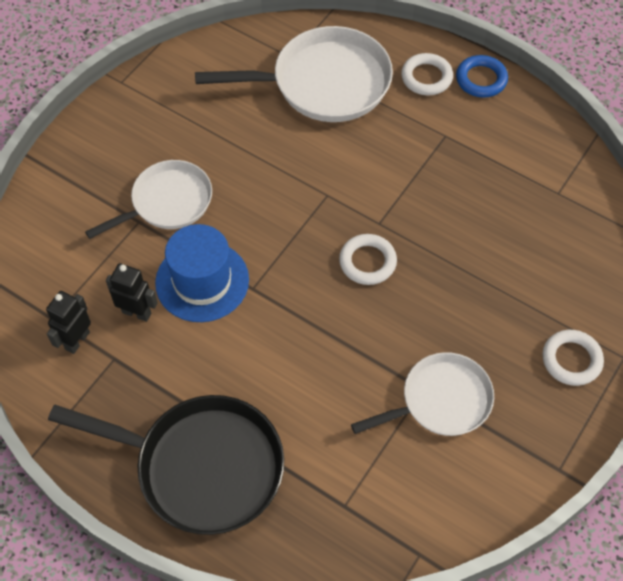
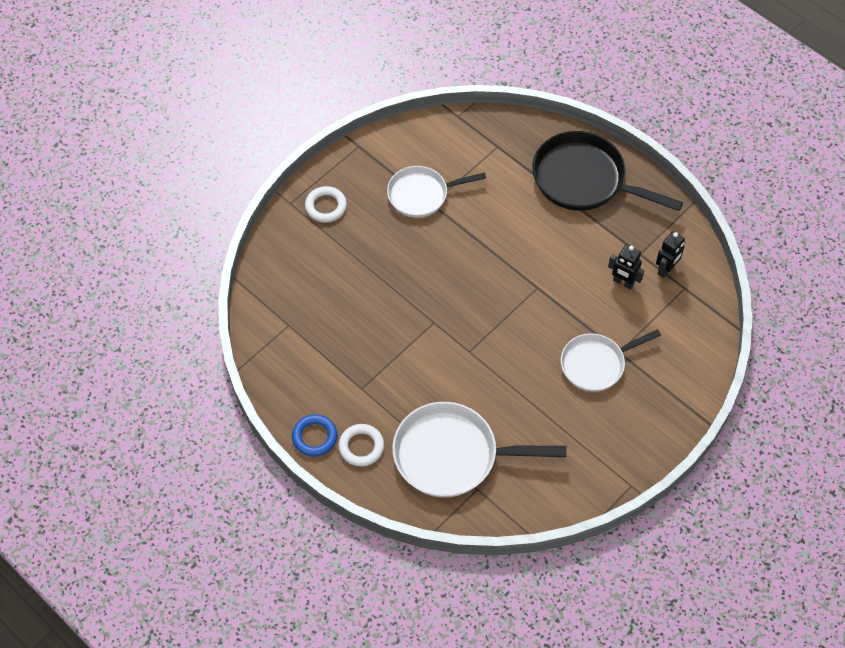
camera: 170 degrees left, 0 degrees up
(202, 281) = (574, 298): blue hat -> none
(367, 262) = (449, 294): white ring -> none

